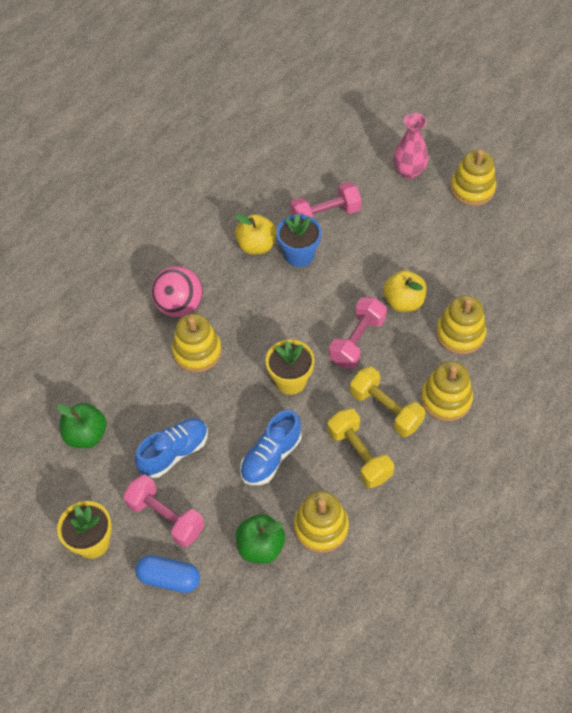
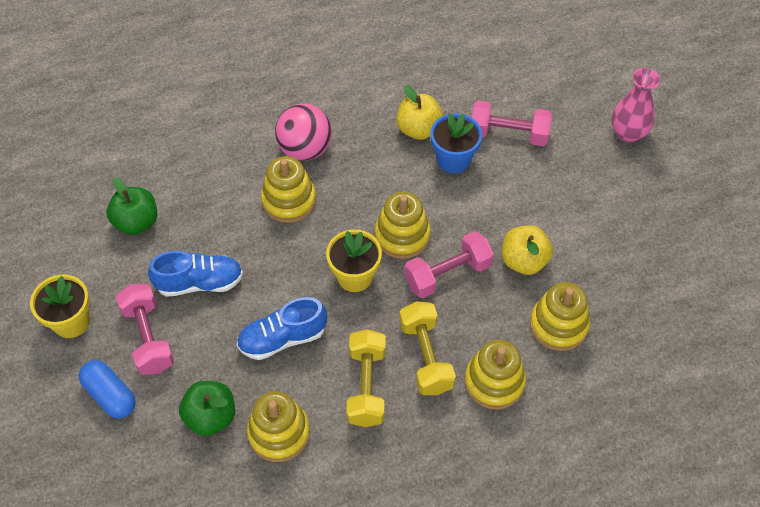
camera: 30 degrees right, 0 degrees up
(472, 189) = (683, 184): yellow stacking toy -> yellow stacking toy (402, 235)

